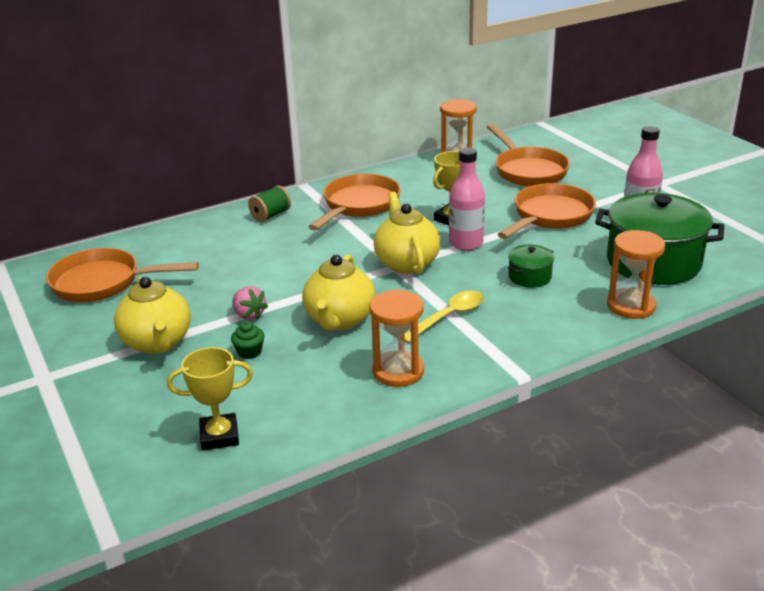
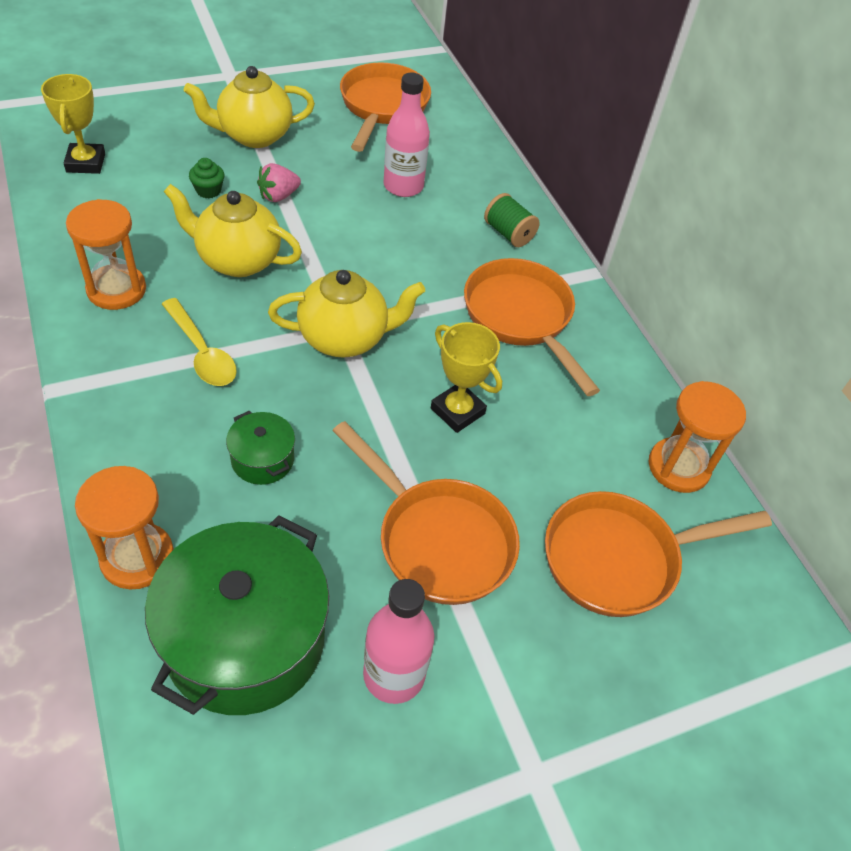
camera: 90 degrees right, 20 degrees up
(358, 205) = (521, 318): orange pan -> orange pan turned 150 degrees counterclockwise
(466, 243) = (379, 411): pink bottle -> pink bottle (403, 186)

